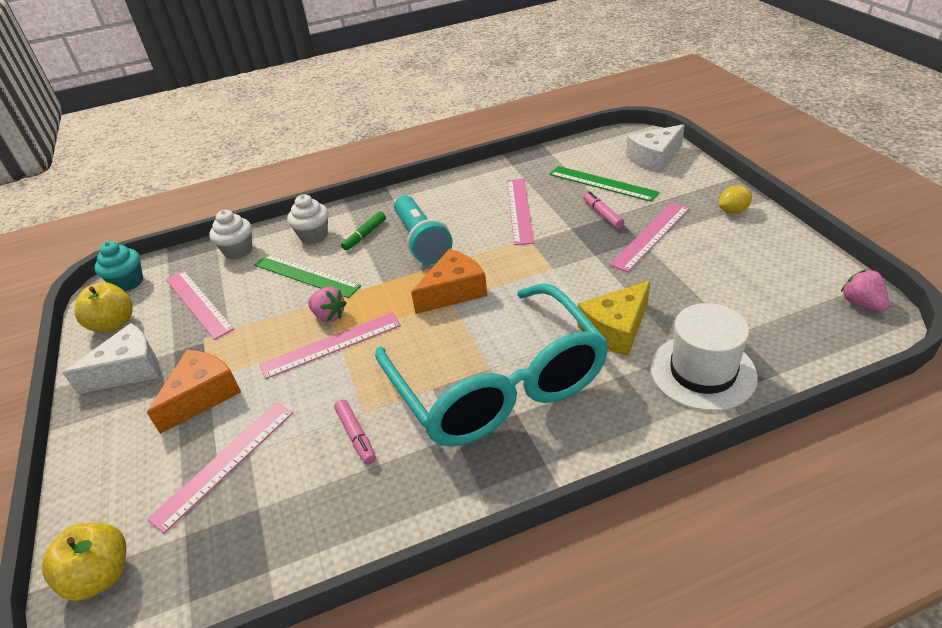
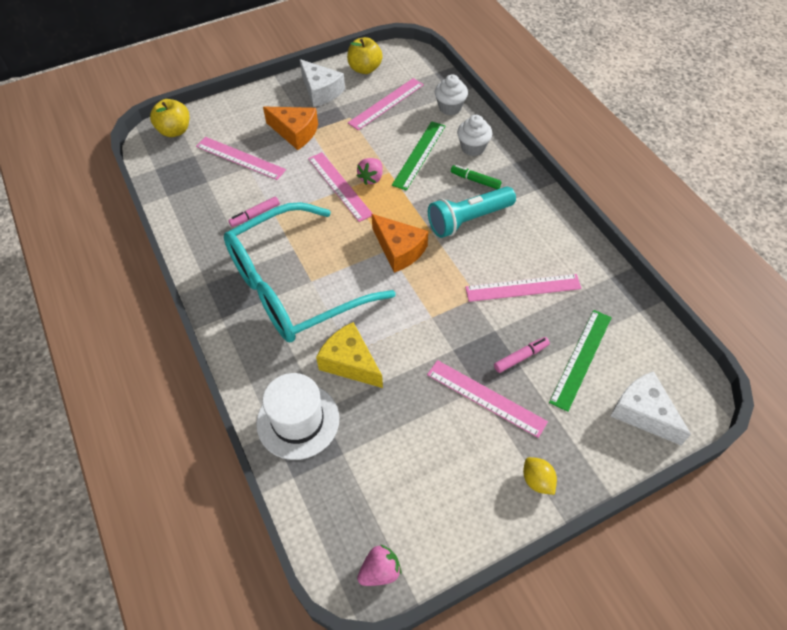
camera: 80 degrees right, 15 degrees up
(128, 282) = (410, 60): turquoise cupcake -> none

